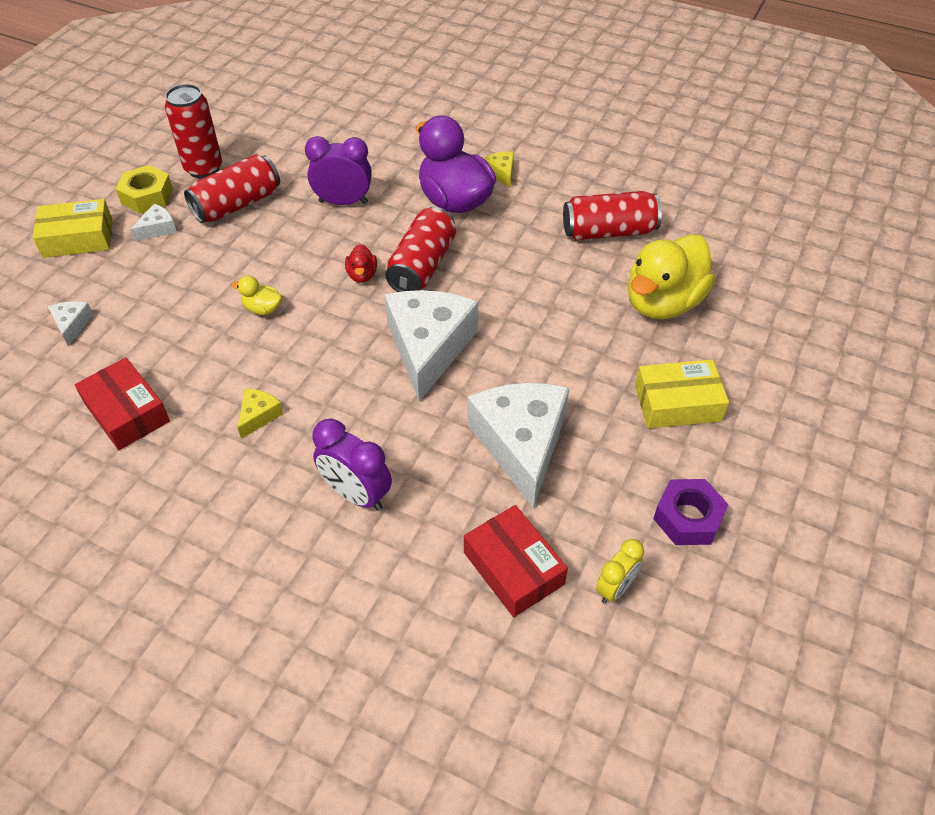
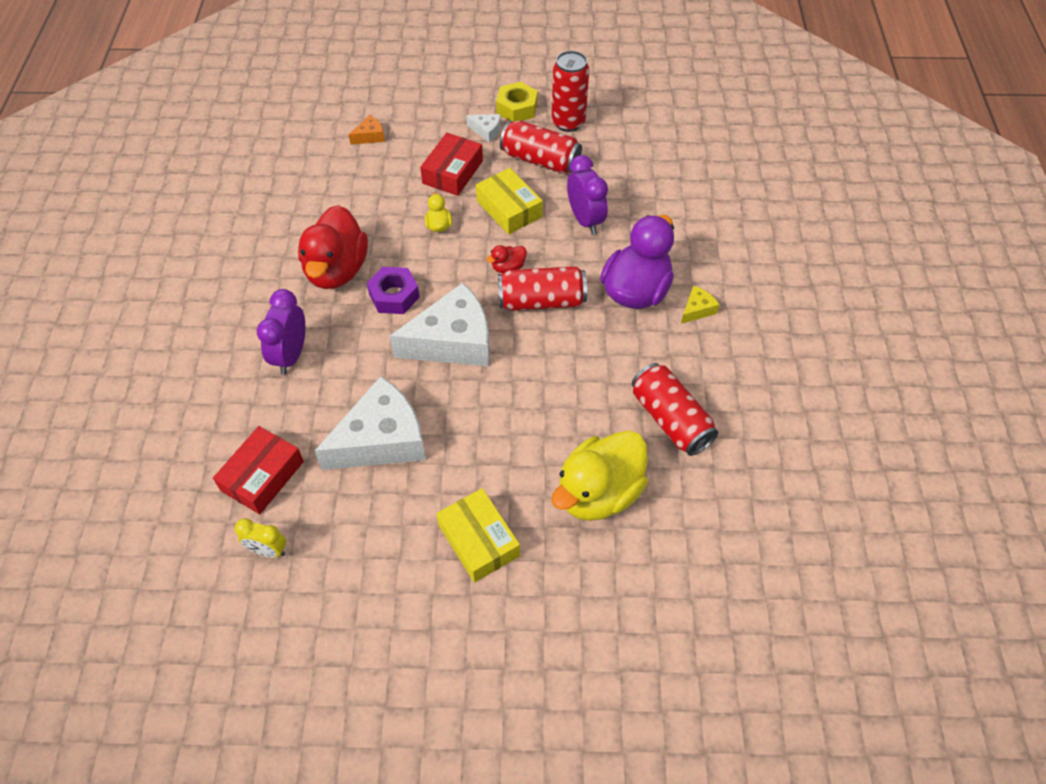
camera: 65 degrees right, 5 degrees up
(72, 325) = (370, 136): white cheese -> orange cheese
(78, 238) = (452, 96): yellow box -> yellow box (509, 209)
(127, 412) = (308, 201): red box -> red box (452, 172)
(258, 415) = (337, 270): yellow cheese -> red duck
(663, 303) = (599, 493): yellow duck -> yellow duck turned 60 degrees counterclockwise
(688, 518) = (355, 583): purple nut -> purple nut (394, 296)

